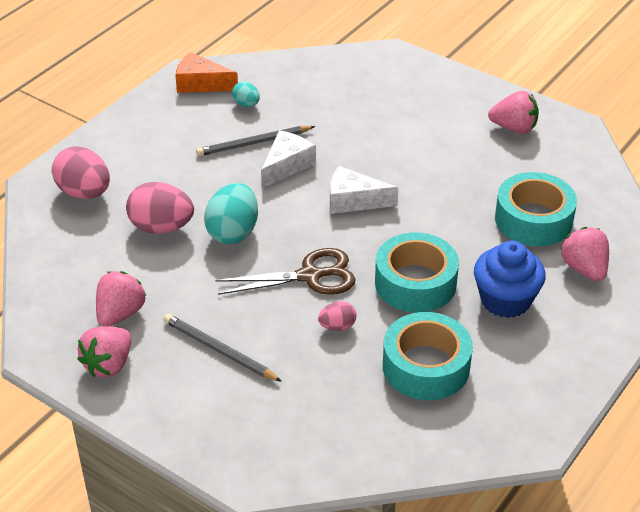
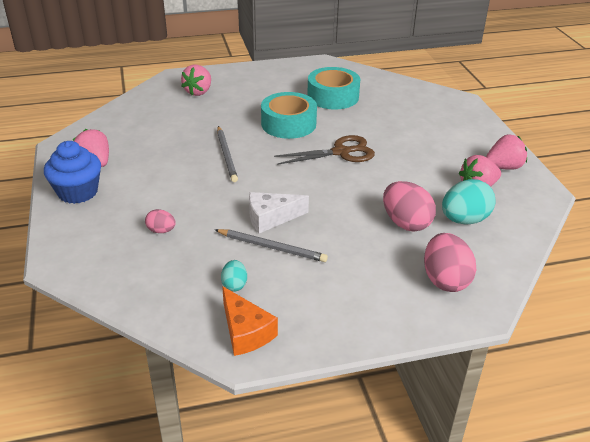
camera: 140 degrees left, 5 degrees down
(219, 350) = (432, 145): grey pencil -> grey pencil (226, 155)
(233, 232) = (359, 196): turquoise egg -> turquoise egg (464, 220)
(310, 276) = (341, 152): brown scissors -> brown scissors turned 135 degrees clockwise
(337, 326) = (355, 127): pink egg -> pink egg (161, 231)
(353, 200) = (260, 175): white cheese -> none
(505, 300) = (256, 99): blue cupcake -> blue cupcake (78, 192)
(533, 220) = (181, 118): turquoise tape -> none

